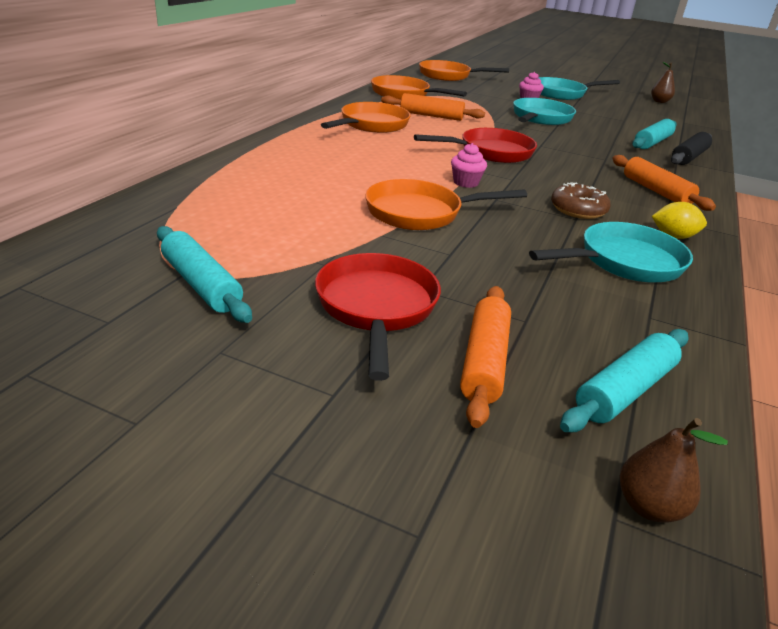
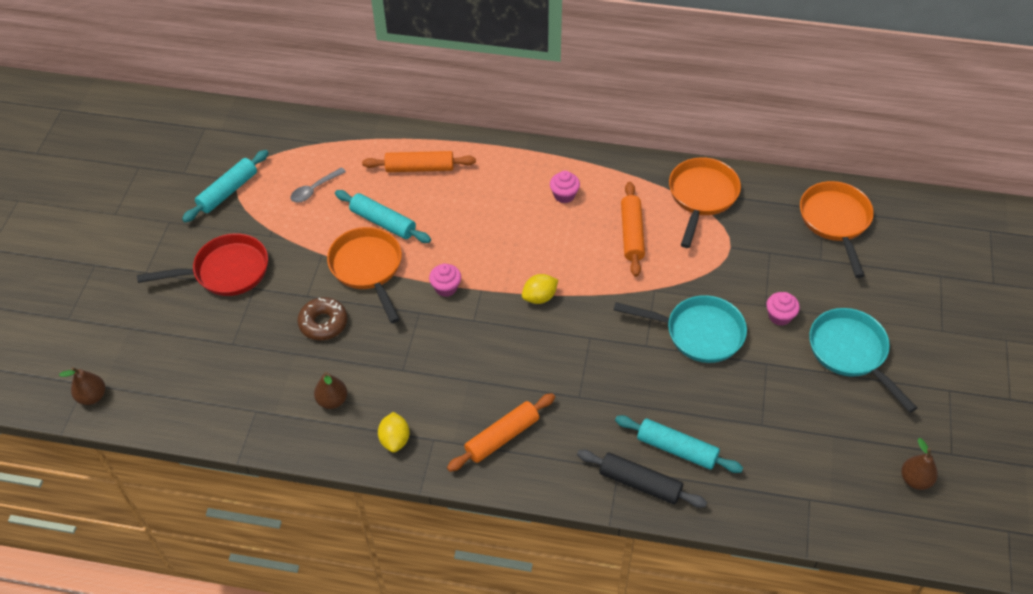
camera: 80 degrees right, 20 degrees up
(261, 222) = (315, 189): none -> grey spoon
(371, 125) = (564, 195): orange pan -> pink cupcake
(484, 361) = (185, 327): orange rolling pin -> orange rolling pin (420, 168)
(490, 152) = (539, 297): red pan -> yellow lemon
(578, 209) = (423, 371): brown donut -> brown donut (323, 323)
(624, 262) = (332, 400): turquoise pan -> brown pear
(625, 390) = (173, 392): turquoise rolling pin -> turquoise rolling pin (383, 222)

